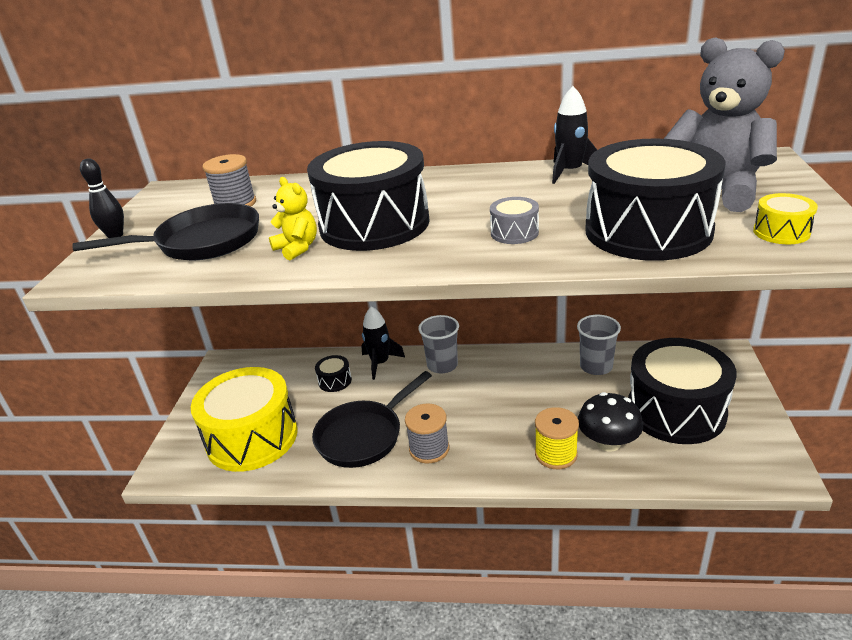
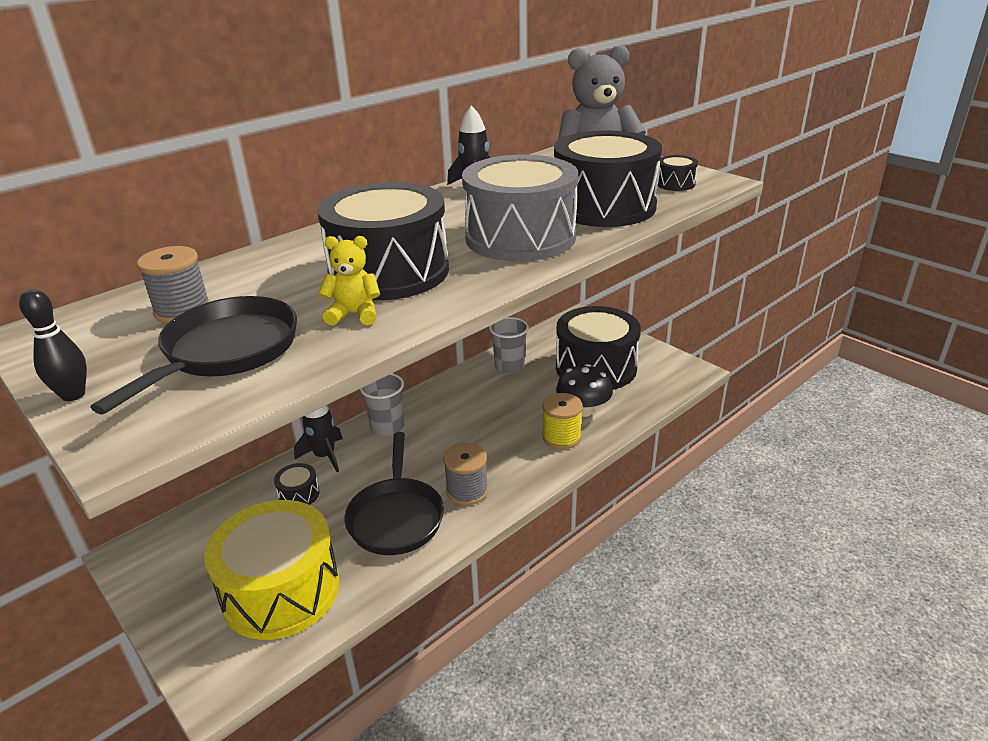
camera: 50 degrees left, 0 degrees up
(514, 233) = (520, 237): grey drum -> grey drum, size x2.48
(781, 232) = (675, 184): yellow drum -> black drum

